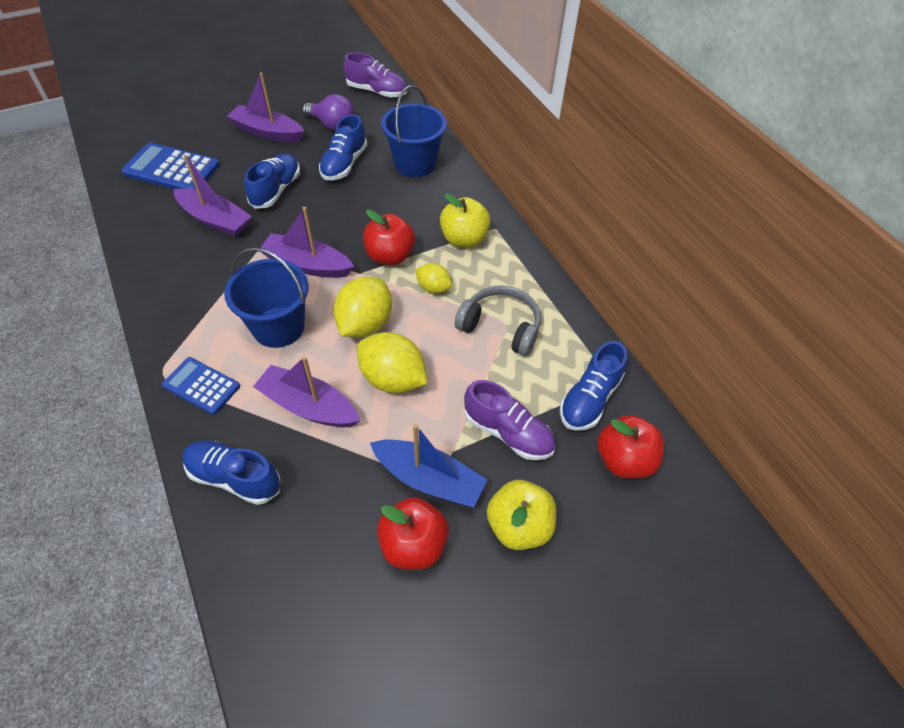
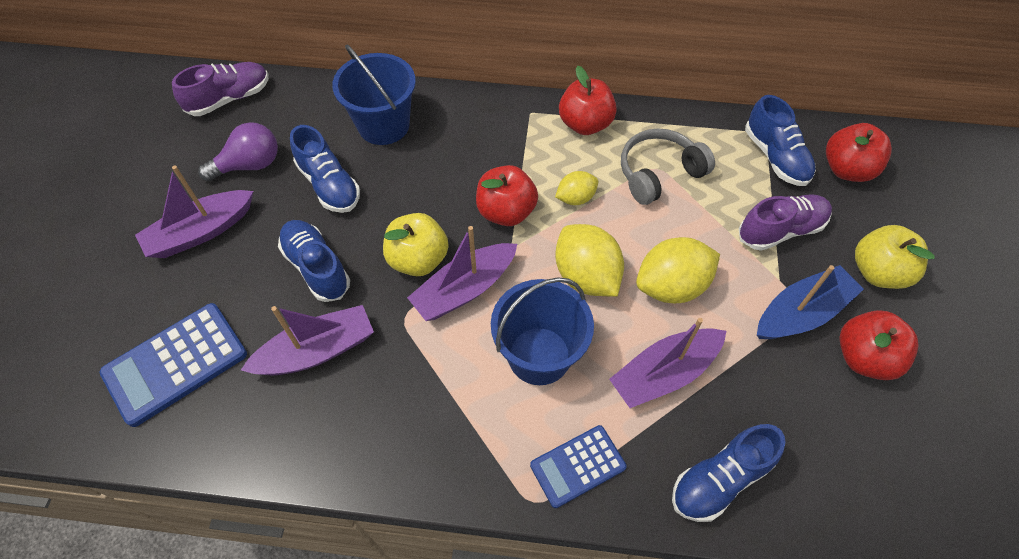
camera: 55 degrees left, 5 degrees up
(464, 239) = (527, 142): yellow apple -> yellow apple (418, 259)
(511, 263) = (585, 124): none -> red apple

